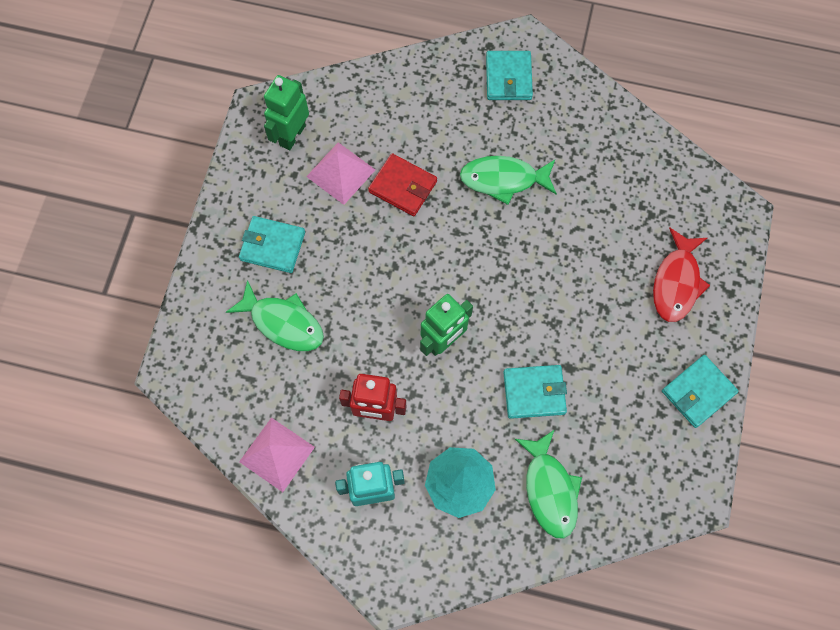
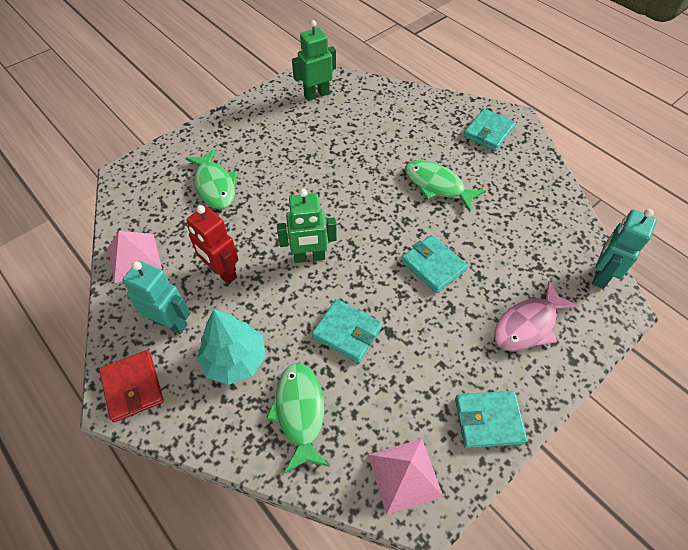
camera: 35 degrees right, 15 degrees down
(272, 246) = (249, 142): turquoise wallet -> turquoise wallet (433, 265)
(341, 173) = (328, 127): pink pyramid -> pink pyramid (404, 475)
(403, 187) = (362, 154): red wallet -> red wallet (132, 387)
(550, 490) = (300, 412): green fish -> green fish turned 150 degrees clockwise
(676, 282) = (528, 325): red fish -> pink fish
(706, 190) = (601, 275): none -> turquoise robot

